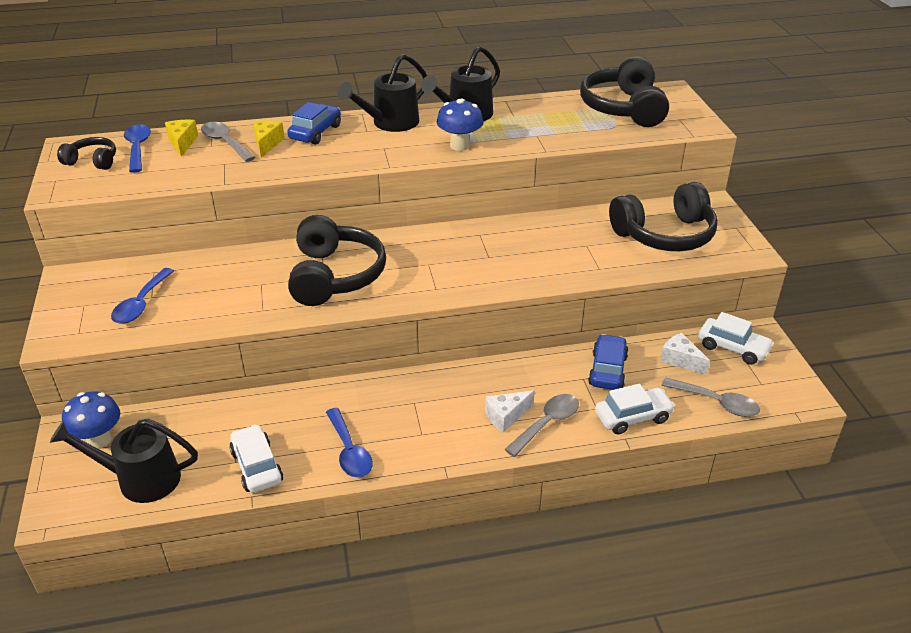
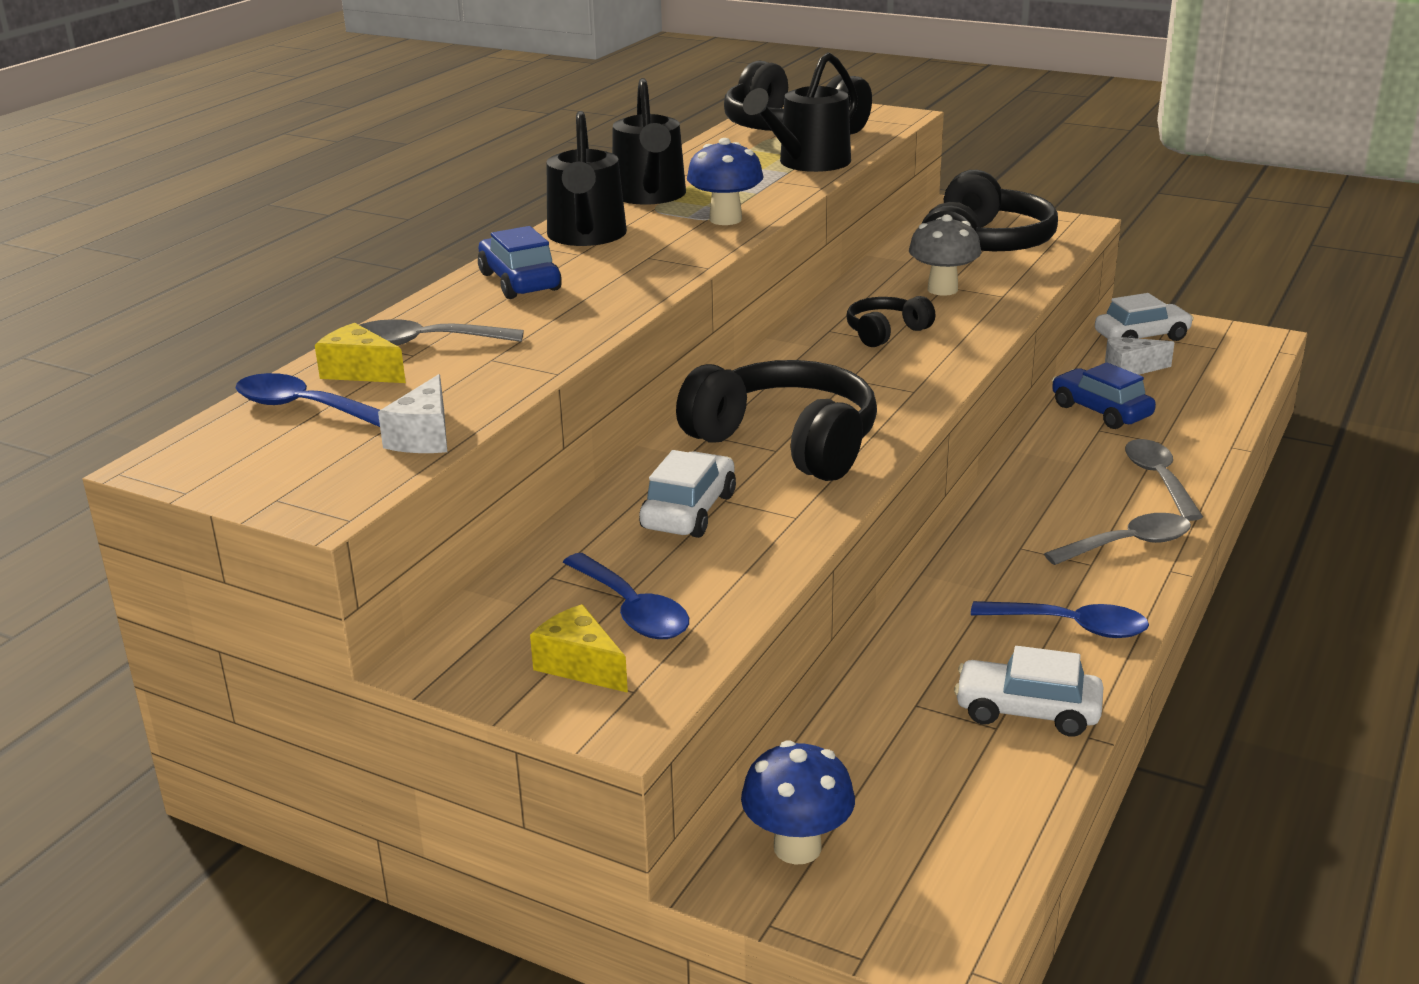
camera: 50 degrees left, 10 degrees down
(92, 161) = (273, 453): black headphones -> black headphones (886, 332)
(139, 479) = (945, 831): black watering can -> black watering can (807, 163)
(267, 144) = (489, 318): yellow cheese -> yellow cheese (580, 666)
(506, 416) = (1117, 498): white cheese -> white cheese (424, 437)
(580, 246) = (942, 289): none -> grey mushroom
(632, 417) = (1200, 429): white car -> white car (688, 511)
(716, 403) = (1223, 379): grey spoon -> grey spoon (1128, 544)

